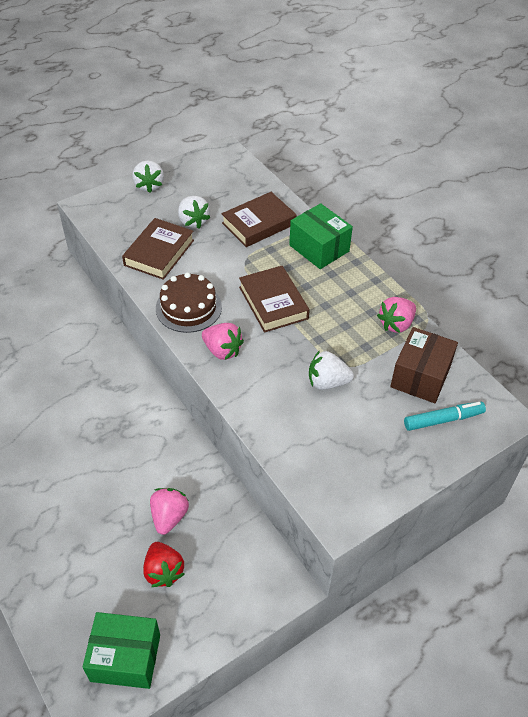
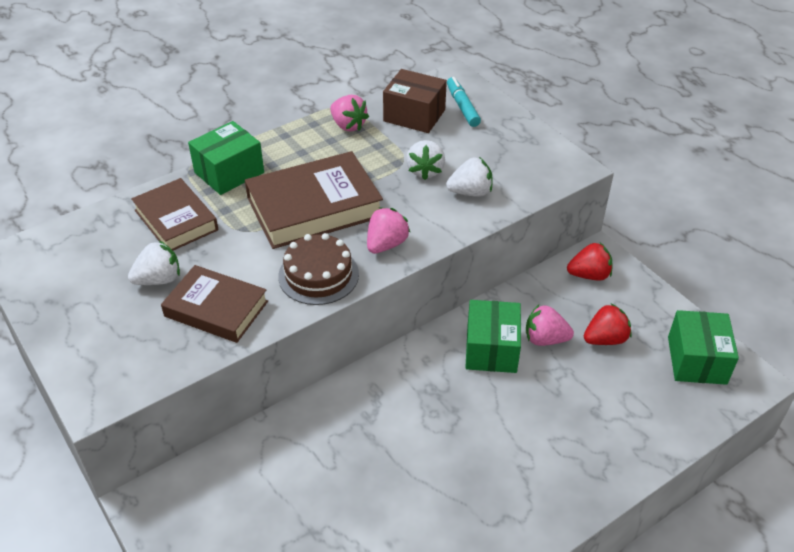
camera: 90 degrees left, 5 degrees down
(149, 185) = (67, 331): white strawberry -> white strawberry (470, 192)
(162, 471) = (491, 349): none -> green box
(253, 571) = (589, 275): none -> red strawberry
(273, 303) = (314, 207): brown book -> brown book, size x1.52

